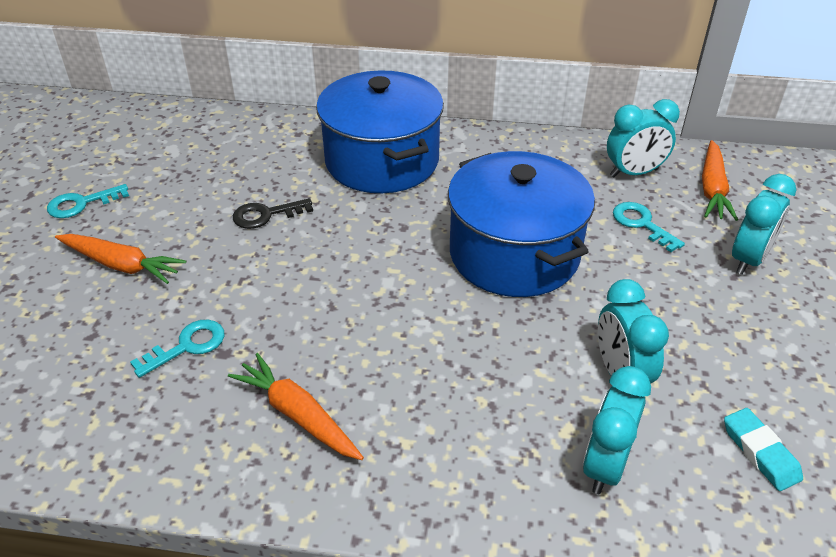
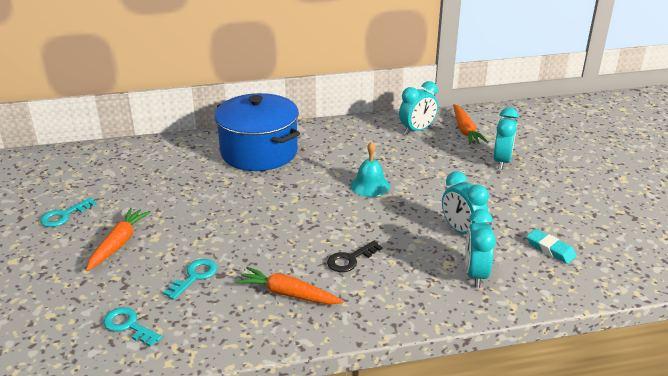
camera: 20 degrees left, 10 degrees down
(121, 265) = (118, 244): orange carrot -> orange carrot turned 75 degrees counterclockwise
(266, 215) = (200, 196): black key -> black key (350, 259)
(514, 254) = (370, 185): blue pot -> turquoise bell
(641, 224) = (435, 155): turquoise key -> turquoise key (128, 325)

